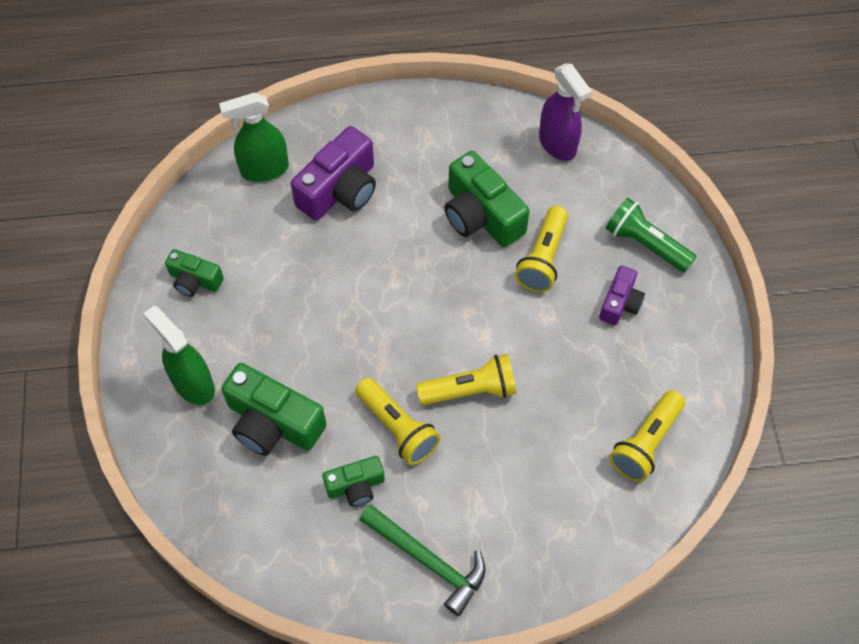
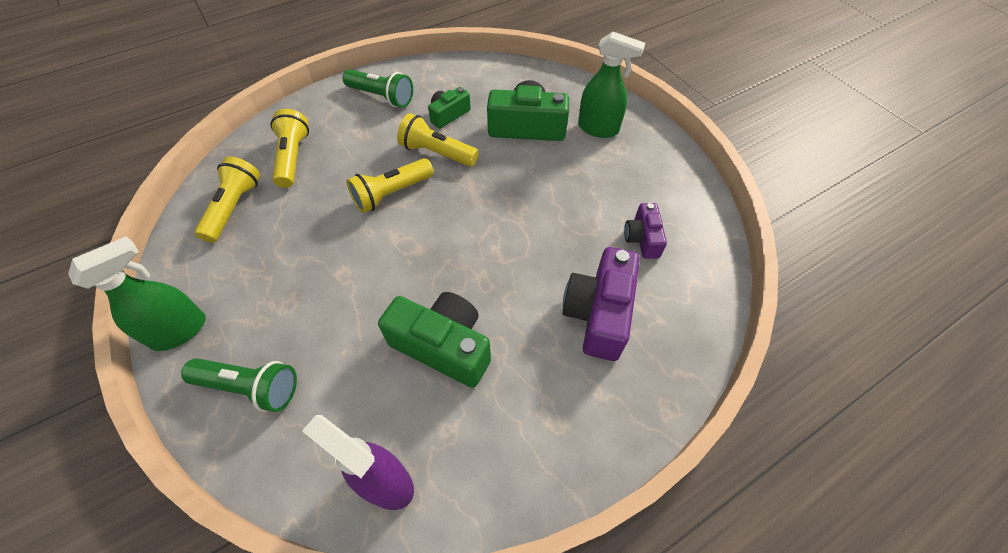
camera: 155 degrees right, 5 degrees down
(195, 280) = (657, 189): green camera -> none
(264, 169) = (684, 303): green spray bottle -> green spray bottle (180, 331)
(428, 561) = (381, 97): green hammer -> green flashlight
(543, 258) = (362, 326): yellow flashlight -> yellow flashlight (293, 158)
(620, 303) = (272, 311): purple camera -> purple camera (642, 238)

